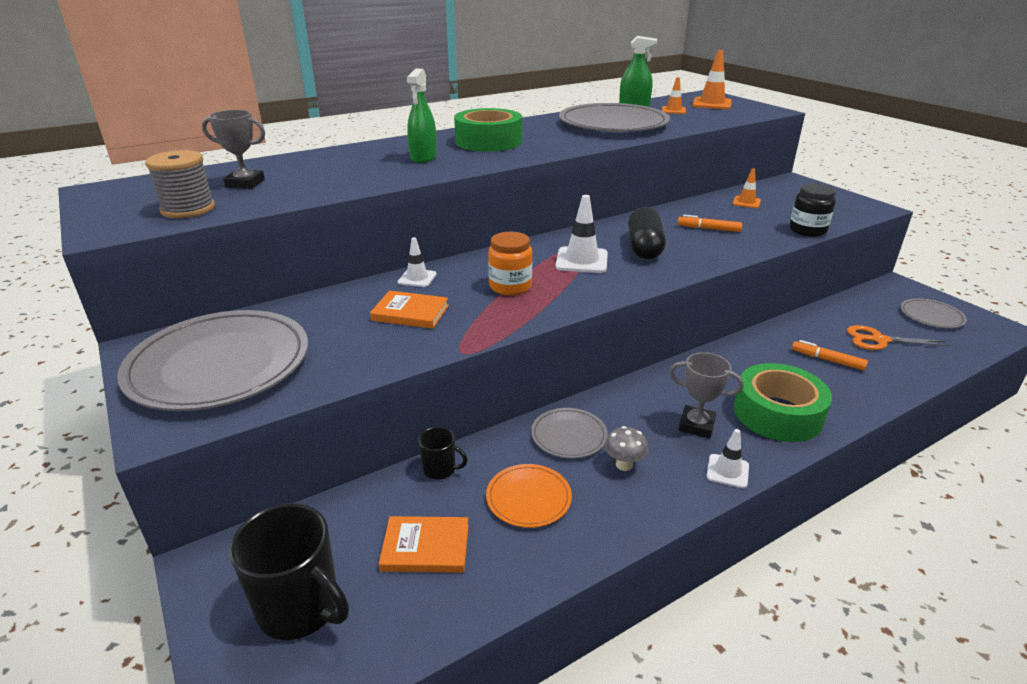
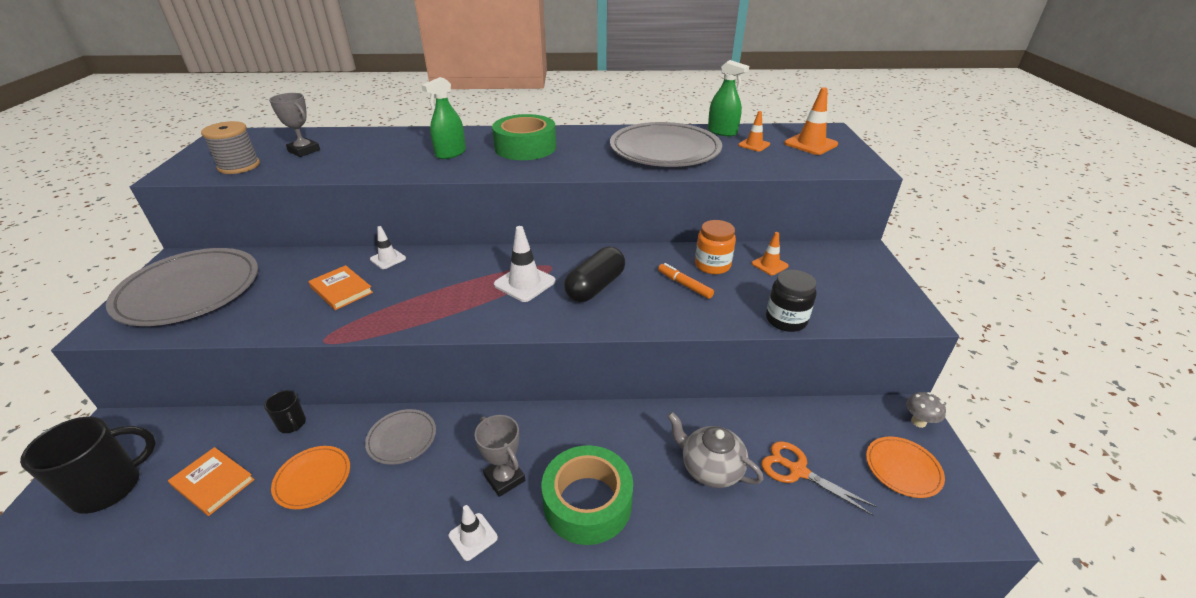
camera: 30 degrees right, 5 degrees up
(301, 608) = (110, 487): black mug -> black mug turned 105 degrees counterclockwise
(510, 286) = (437, 290): orange jar -> orange jar (712, 265)
(624, 465) = (406, 486): grey mushroom -> grey mushroom (918, 422)
(827, 360) = (710, 468): orange marker -> grey teapot
(931, 316) = (903, 468): grey plate -> orange plate

